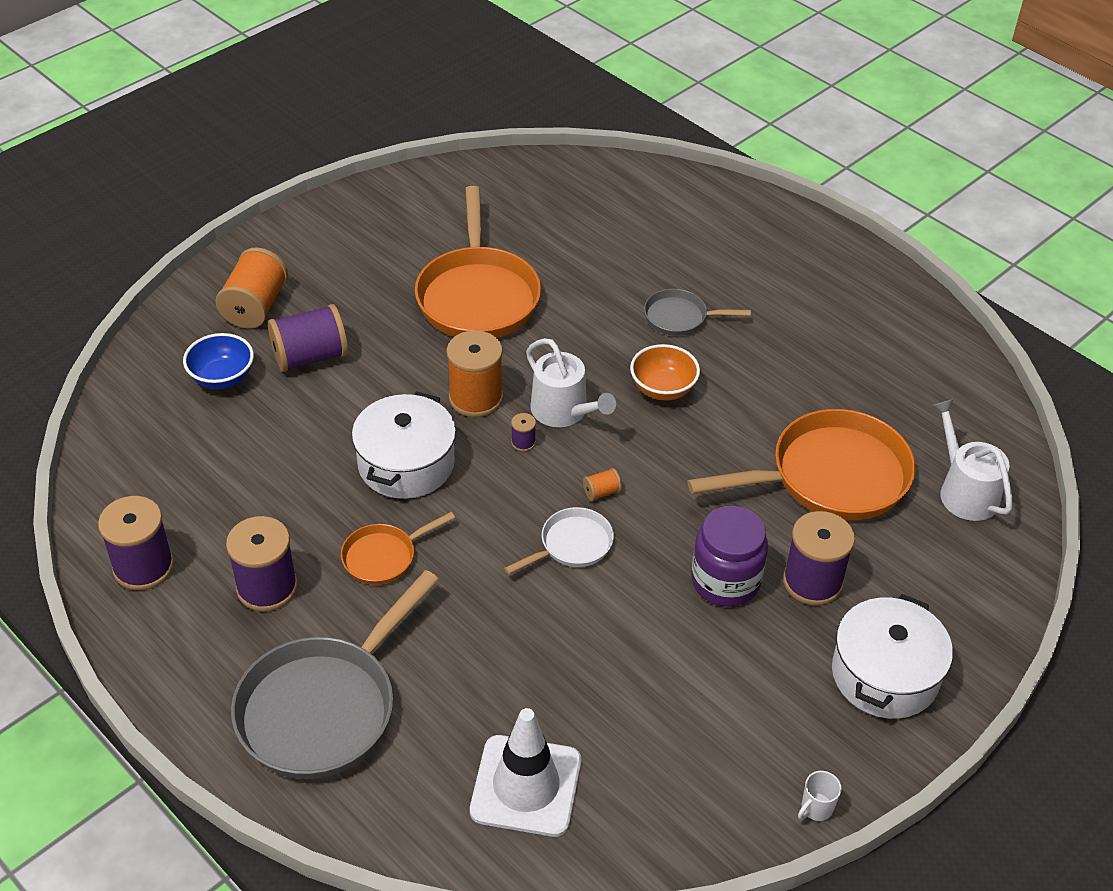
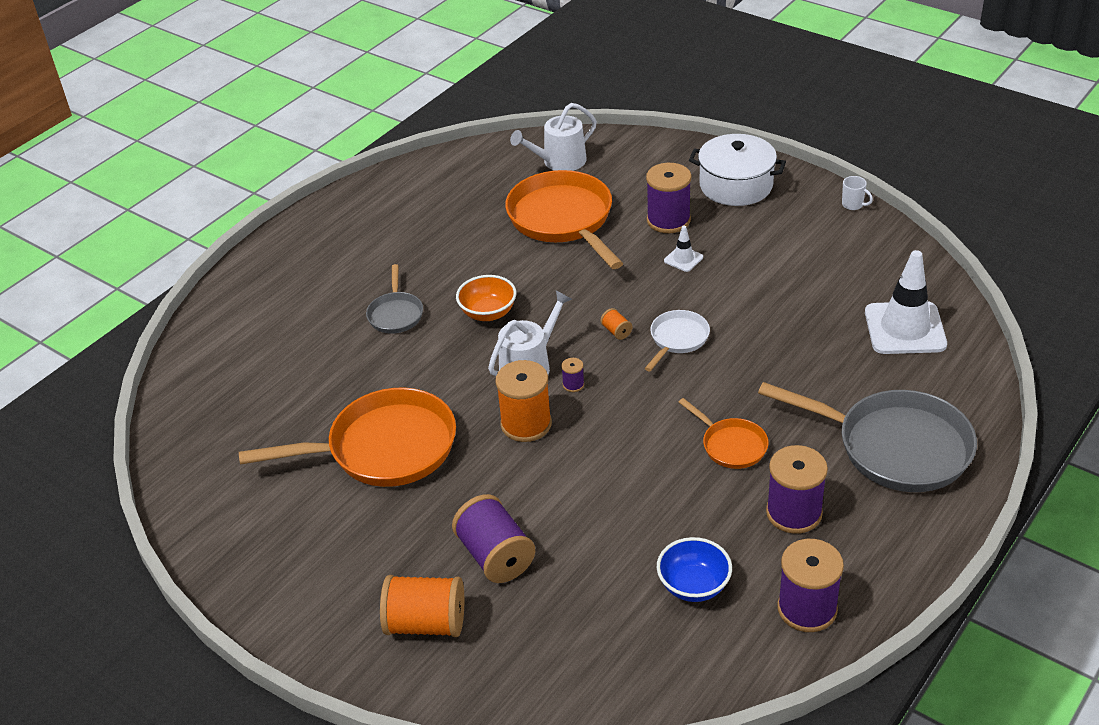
camera: 95 degrees left, 5 degrees down
(222, 378) = (542, 621): blue bowl -> blue bowl (693, 586)
(406, 463) = (620, 453): white pot -> none
(572, 545) = (677, 339): white pan -> white pan turned 75 degrees clockwise
(725, 581) = (683, 259): purple jar -> white traffic cone

